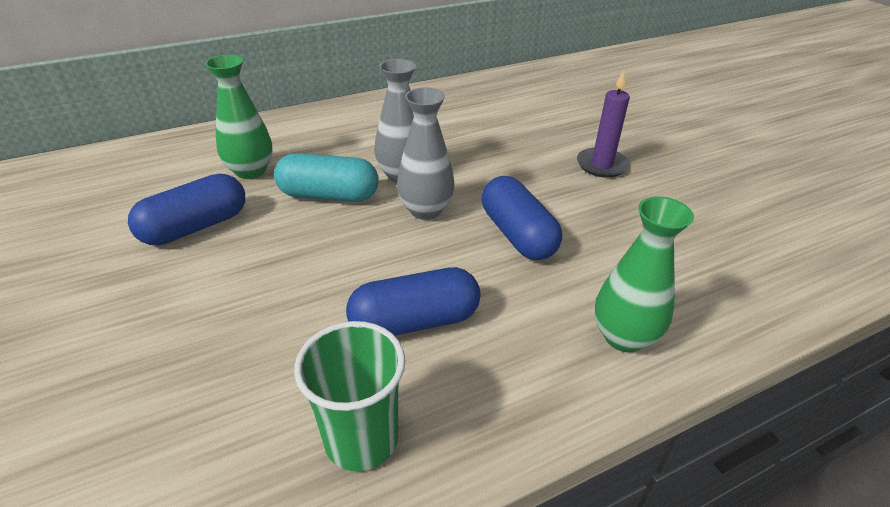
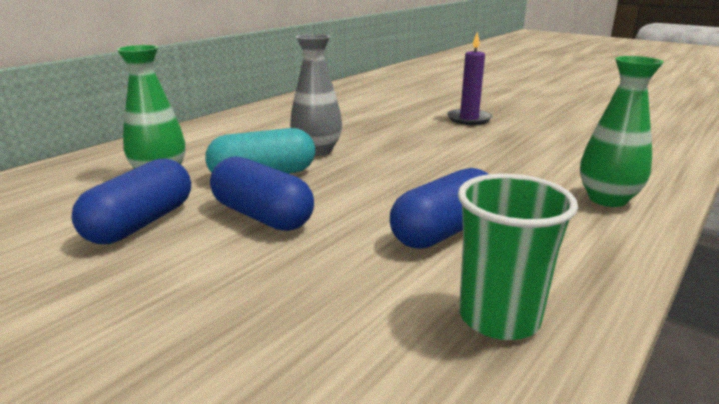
camera: 25 degrees left, 15 degrees down
(425, 210) = (365, 166): grey vase -> none
(517, 234) = (458, 164): blue capsule -> blue capsule (262, 216)

